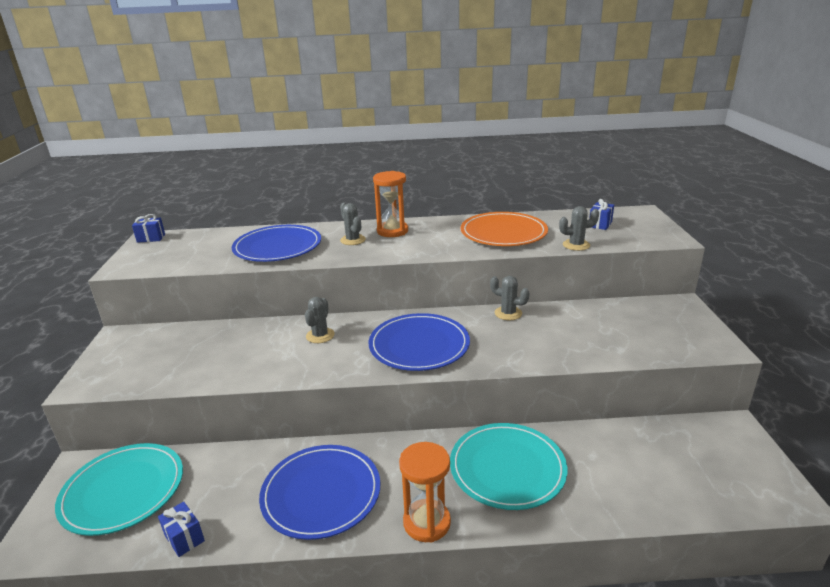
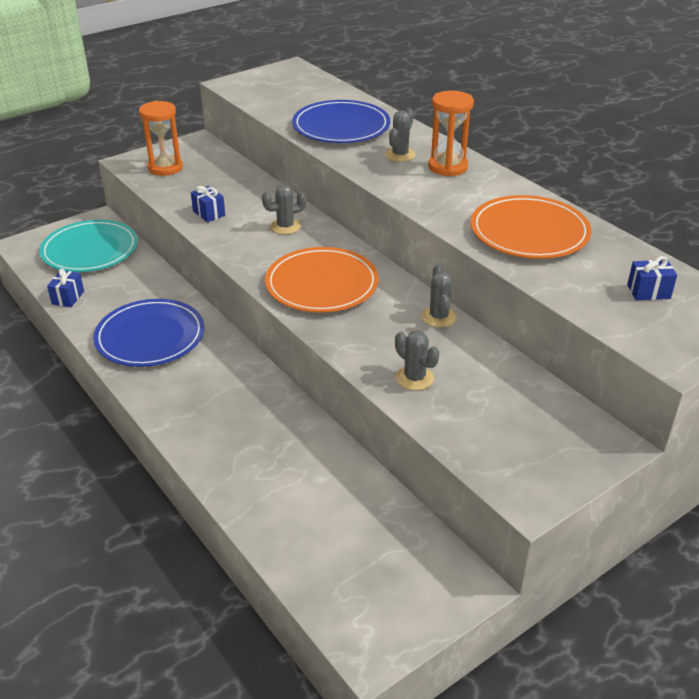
camera: 55 degrees right, 10 degrees up
(151, 238) = (292, 68): blue gift -> blue gift (209, 213)
(419, 345) = (322, 284): blue plate -> orange plate
(427, 522) = (158, 403): orange hourglass -> orange hourglass (165, 168)
(507, 468) = (256, 426): turquoise plate -> none
(576, 245) = (556, 289): grey cactus -> grey cactus (414, 378)

